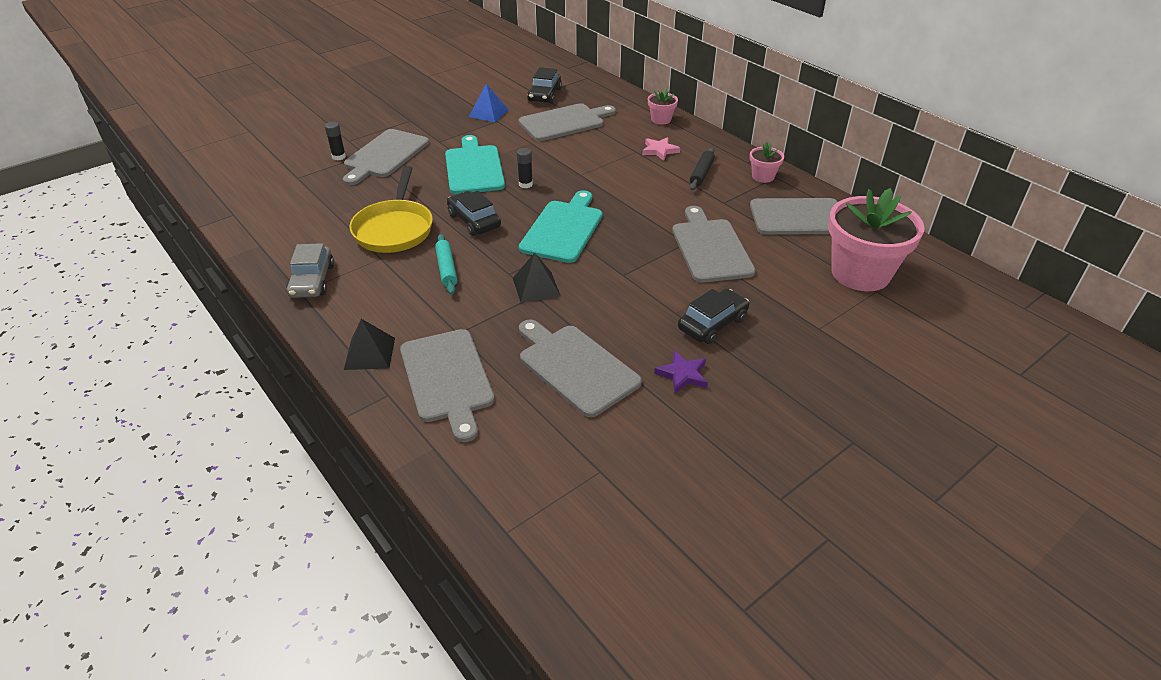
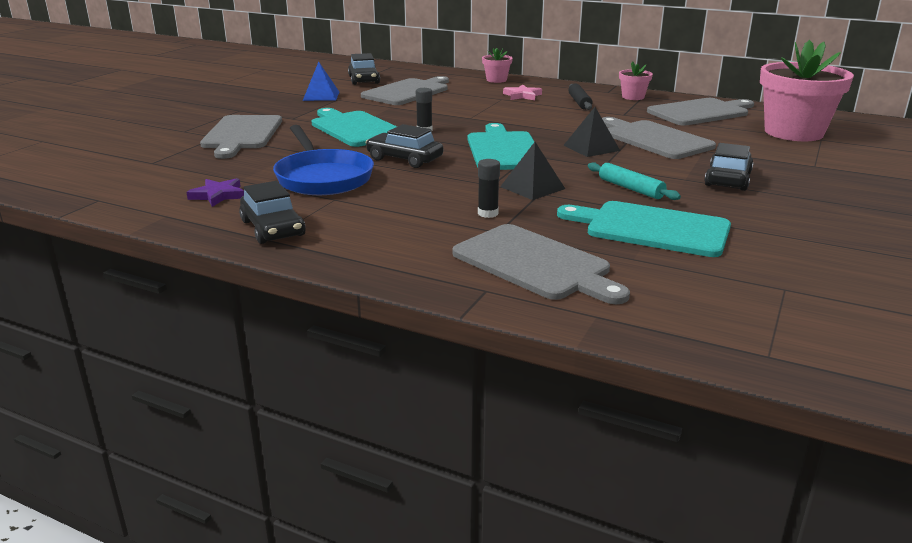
camera: 25 degrees left, 15 degrees down
(312, 281) = (273, 228): grey car -> black car
(339, 157) = (186, 142): black glue stick -> black glue stick (488, 213)
(369, 353) = (419, 265): black pyramid -> black pyramid (591, 148)
(394, 229) = (322, 178): yellow pan -> blue pan
(446, 269) = (421, 193): turquoise rolling pin -> turquoise rolling pin (630, 188)
(575, 367) = (651, 228): grey cutting board -> turquoise cutting board
(683, 374) = (754, 212): purple star -> purple star (218, 195)

